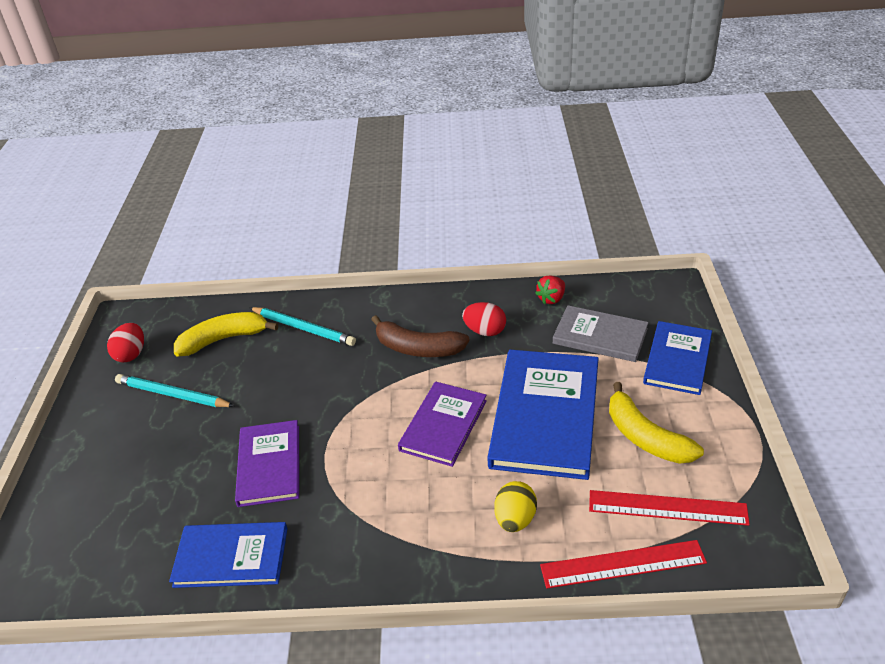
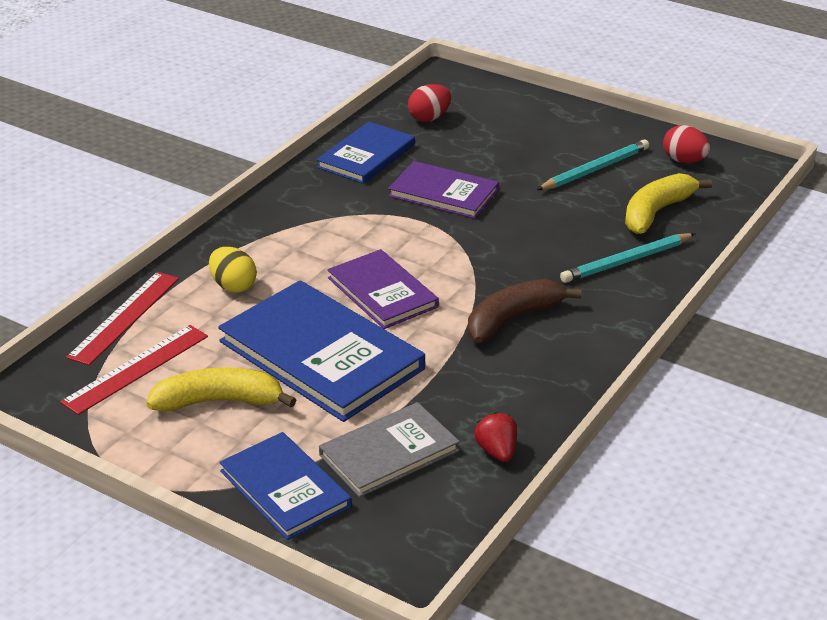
camera: 120 degrees right, 5 degrees down
(223, 339) = (656, 212): yellow banana -> yellow banana turned 150 degrees counterclockwise
(485, 331) = (491, 374): red egg -> red egg (429, 118)

